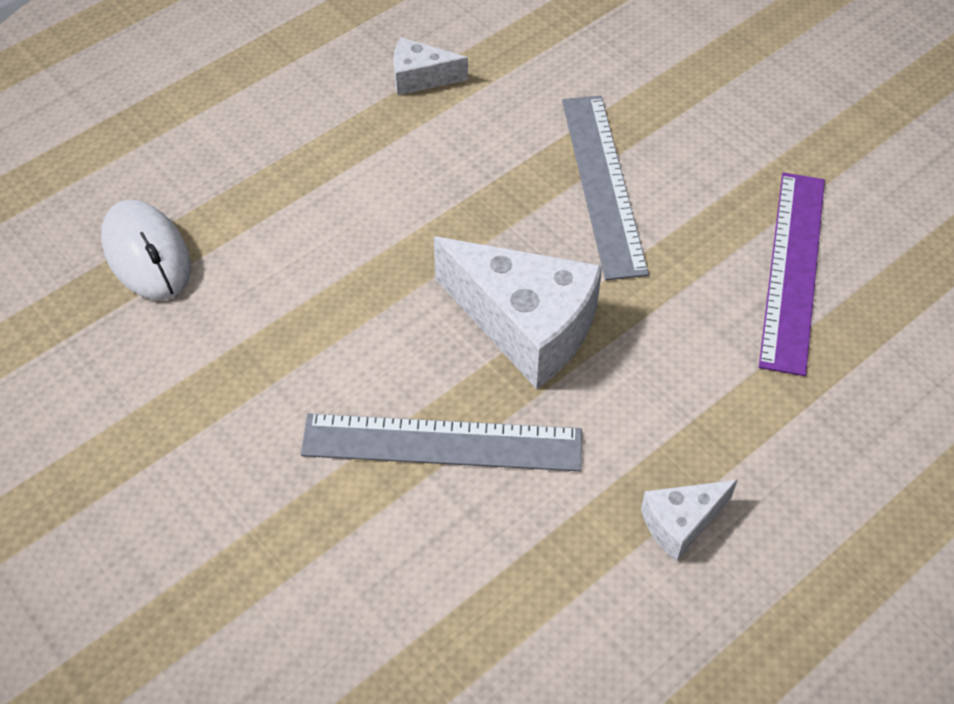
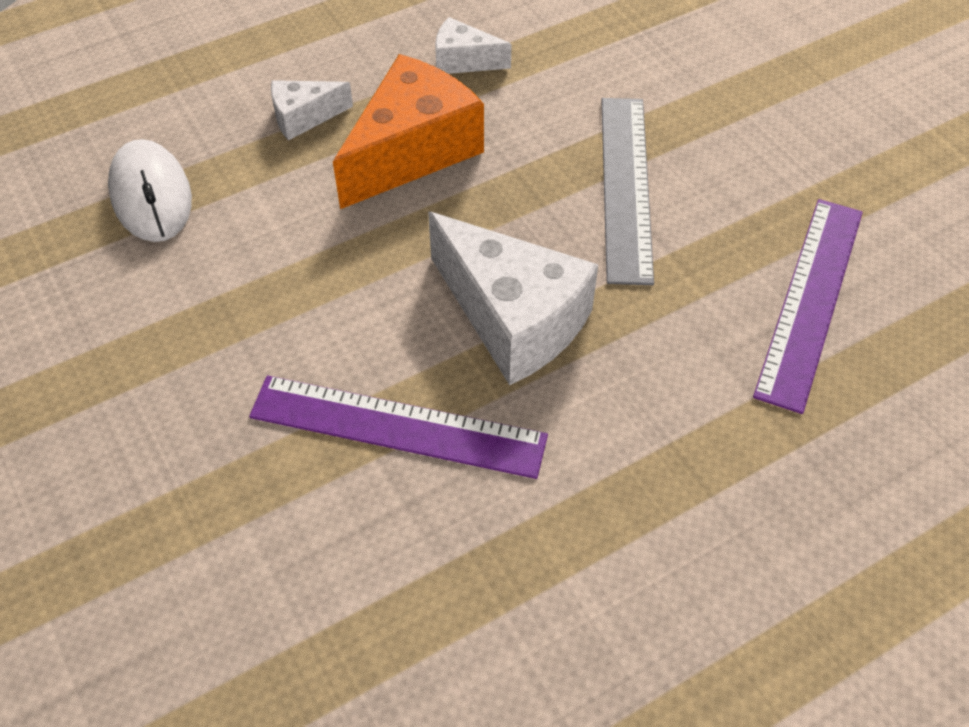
camera: 10 degrees right, 0 degrees up
(392, 175) = (412, 151): none -> orange cheese
(442, 442) = (398, 426): grey ruler -> purple ruler
(681, 523) = (633, 552): white cheese -> white cheese (304, 117)

